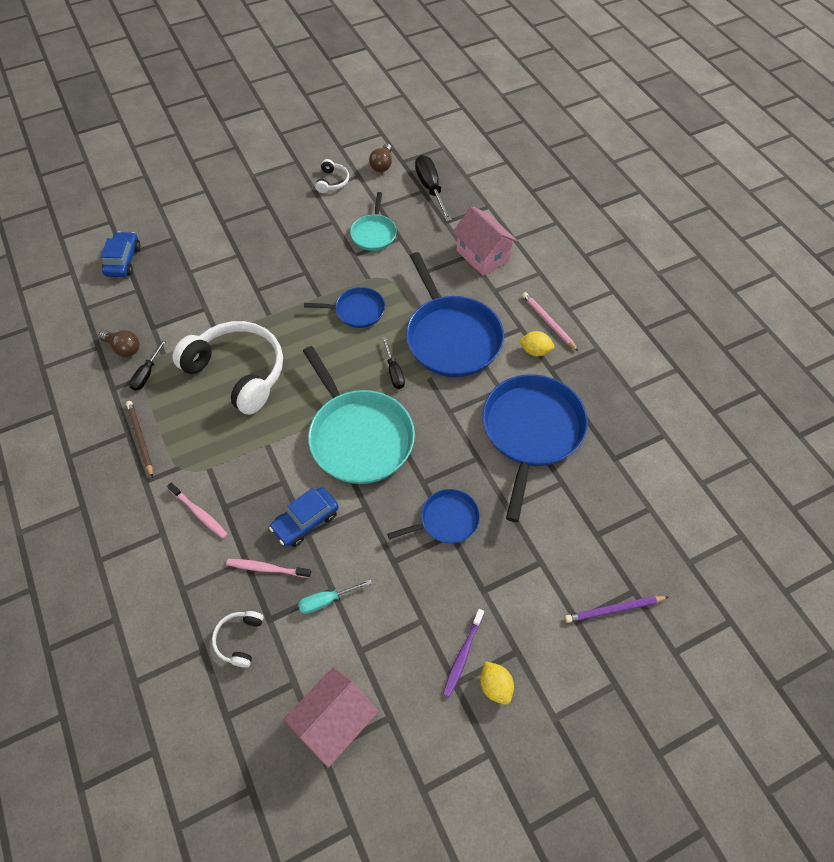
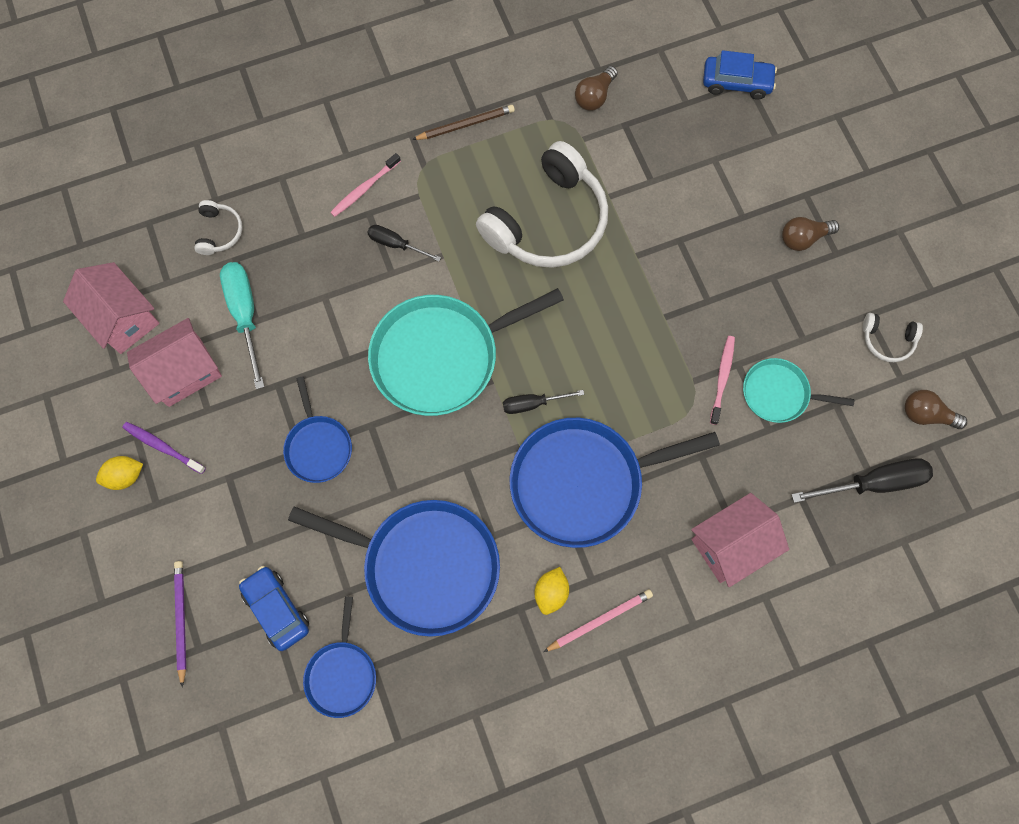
camera: 95 degrees right, 15 degrees up
(147, 374) = (555, 124): black screwdriver -> black screwdriver (396, 244)
(239, 639) = (219, 232): white headphones -> white headphones turned 75 degrees clockwise
(256, 222) = (803, 238): none -> brown light bulb
(266, 568) = (290, 256): pink toothbrush -> pink toothbrush (722, 378)
(306, 521) = (339, 295): blue car -> blue car (276, 609)
(327, 600) = (245, 315): turquoise screwdriver -> turquoise screwdriver, size x1.68
(357, 311) = (636, 363): blue pan -> blue pan (342, 674)
(387, 648) = (184, 372): none -> pink house

